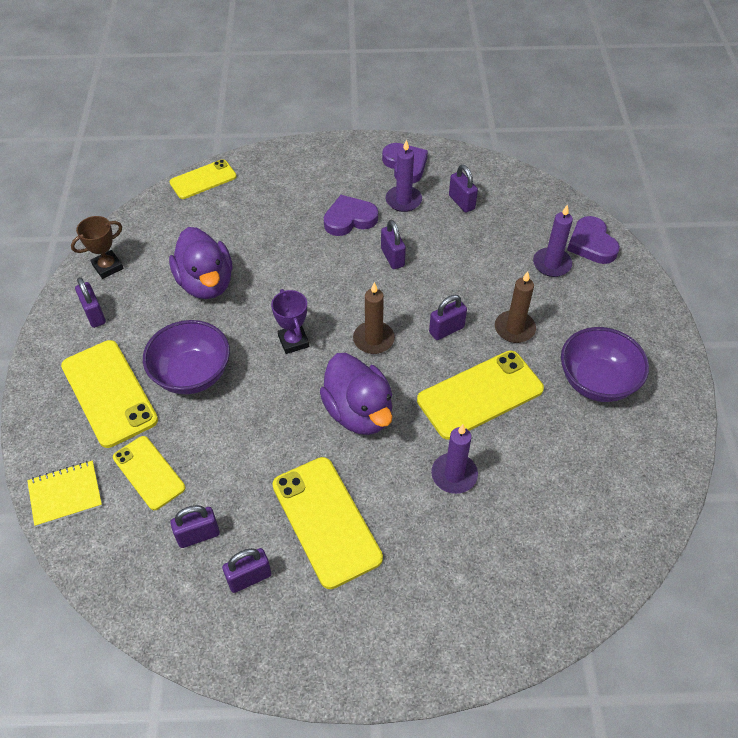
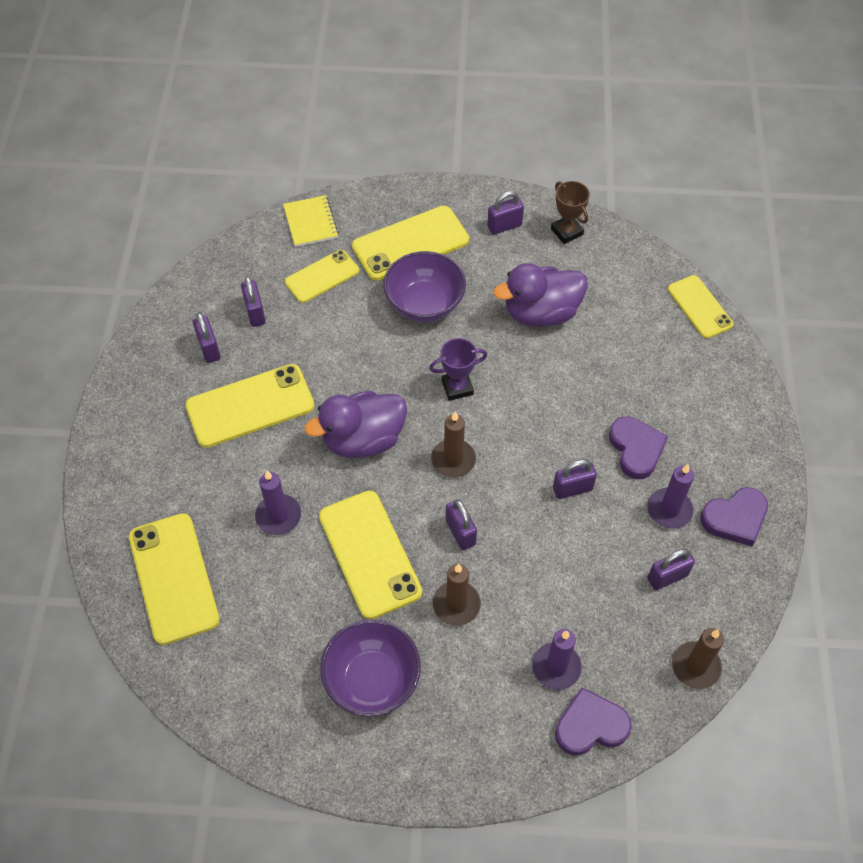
camera: 95 degrees right, 5 degrees up
(529, 189) = (695, 666): none -> brown candle
(540, 561) = (173, 578): none -> yellow phone

